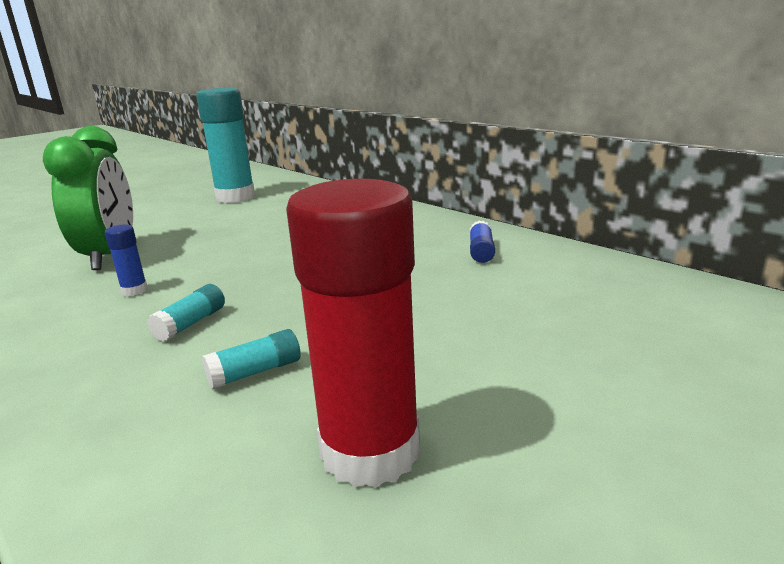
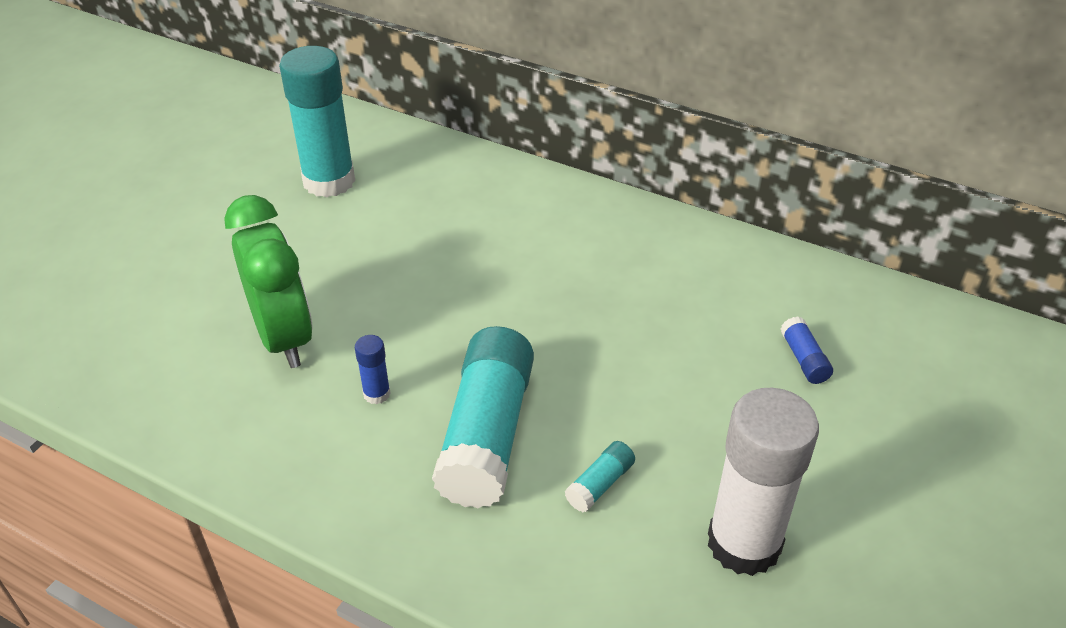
camera: 20 degrees left, 20 degrees up
(191, 324) = (487, 434): turquoise glue stick -> turquoise glue stick, size x2.39
(370, 451) = (744, 543): red glue stick -> white glue stick
(481, 251) = (701, 270): blue glue stick -> blue glue stick (803, 359)

